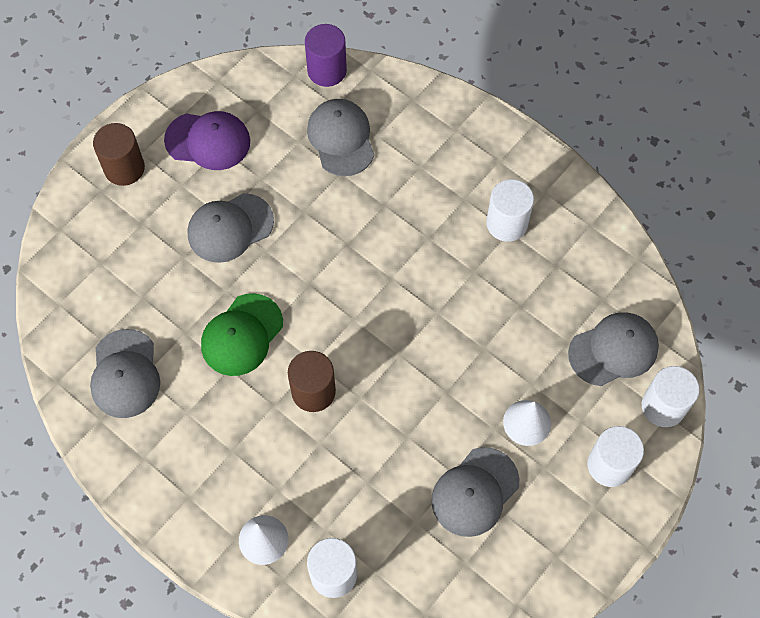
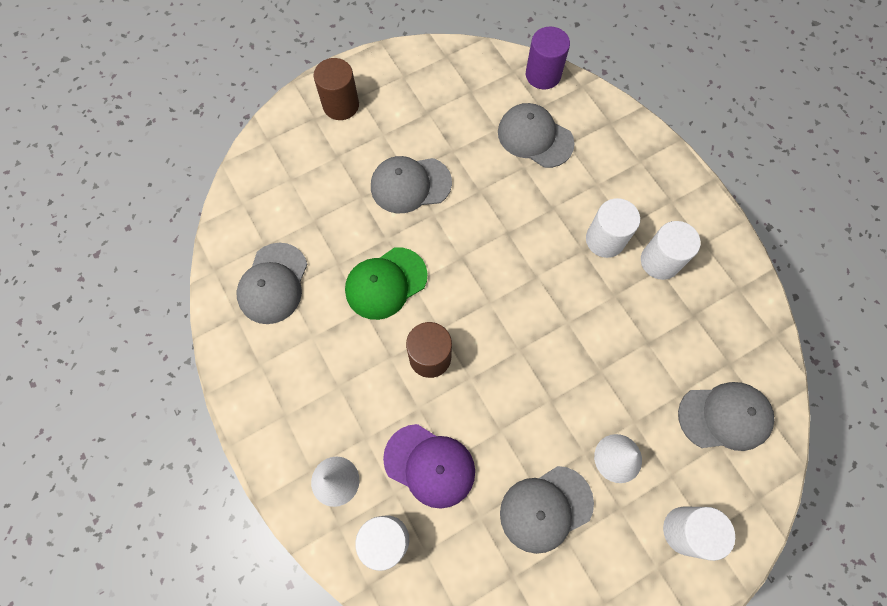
camera: 20 degrees right, 5 degrees up
(208, 141) = (419, 104): purple cap -> purple cap (429, 465)
(341, 138) = (535, 137): grey cap -> grey cap turned 60 degrees counterclockwise
(663, 406) = (757, 490): white cylinder -> white cylinder (605, 240)

